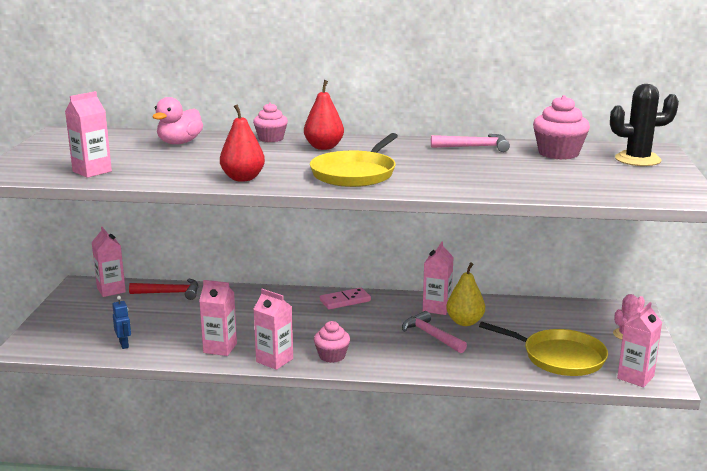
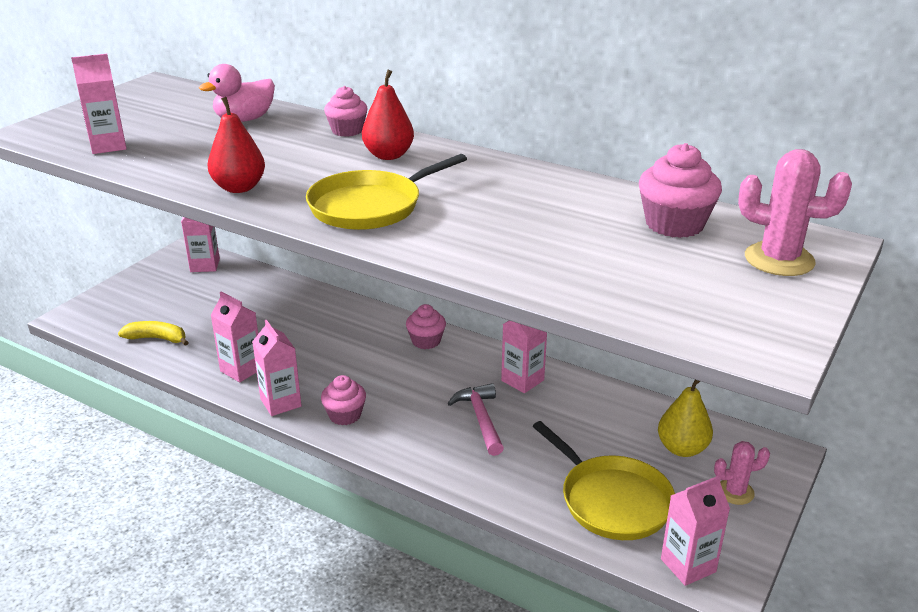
camera: 25 degrees right, 10 degrees up
(124, 344) = (157, 338): blue robot -> yellow banana
(170, 293) = (256, 283): red hammer -> none
(345, 301) = (426, 341): pink domino -> pink cupcake
(465, 322) = (538, 410): yellow pear -> yellow pear (682, 448)
(474, 147) = (573, 190): pink hammer -> none
(637, 159) = (779, 260): black cactus -> pink cactus

